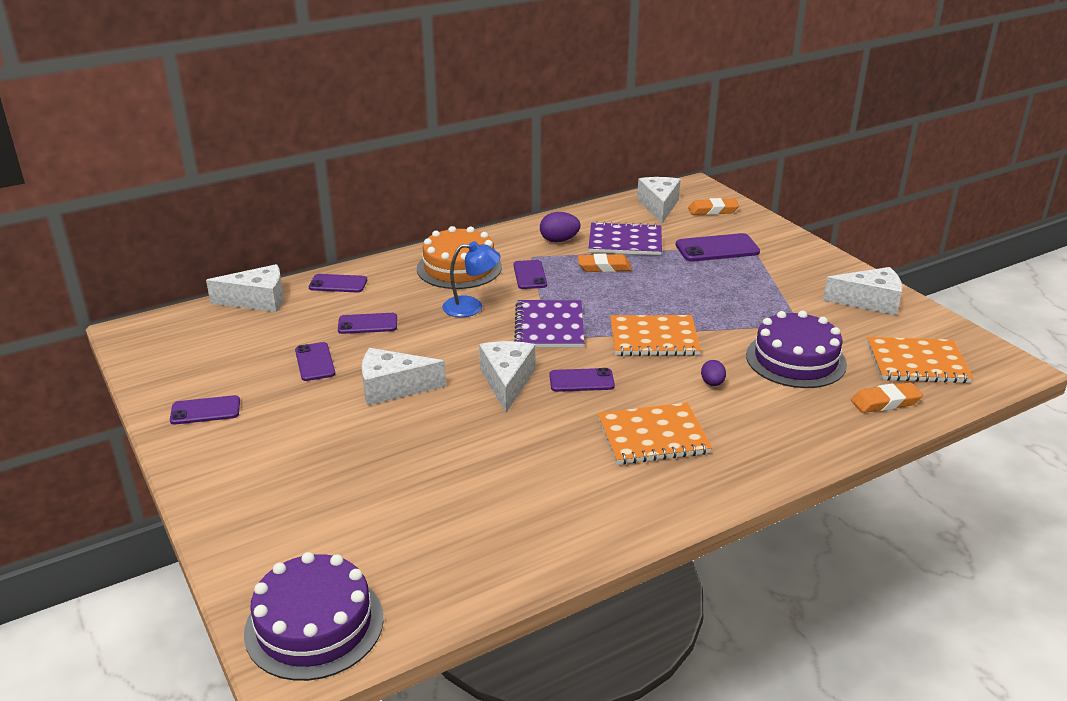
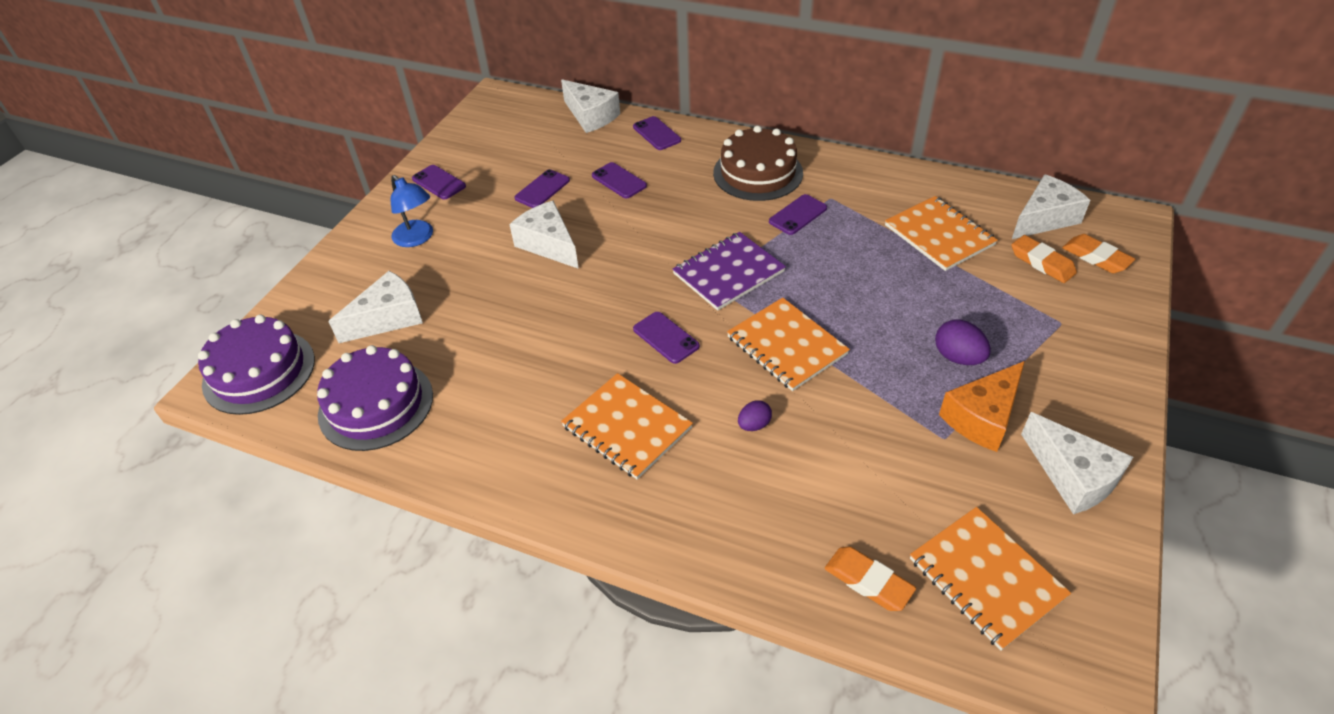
camera: 55 degrees right, 15 degrees up
(459, 268) = (758, 173): orange cake -> brown cake
(471, 307) = (706, 214): blue lamp -> blue lamp (417, 238)
(507, 382) = (618, 297): white cheese -> white cheese (388, 318)
(559, 240) = (881, 197): purple egg -> purple egg (958, 357)
(604, 267) = (872, 248): orange eraser -> orange eraser (1042, 262)
(625, 241) = (939, 235): purple notebook -> orange notebook
(717, 248) = (1017, 301): purple phone -> none
(795, 360) = (868, 467): purple cake -> purple cake (376, 404)
(797, 305) = (982, 417): none -> orange cheese

